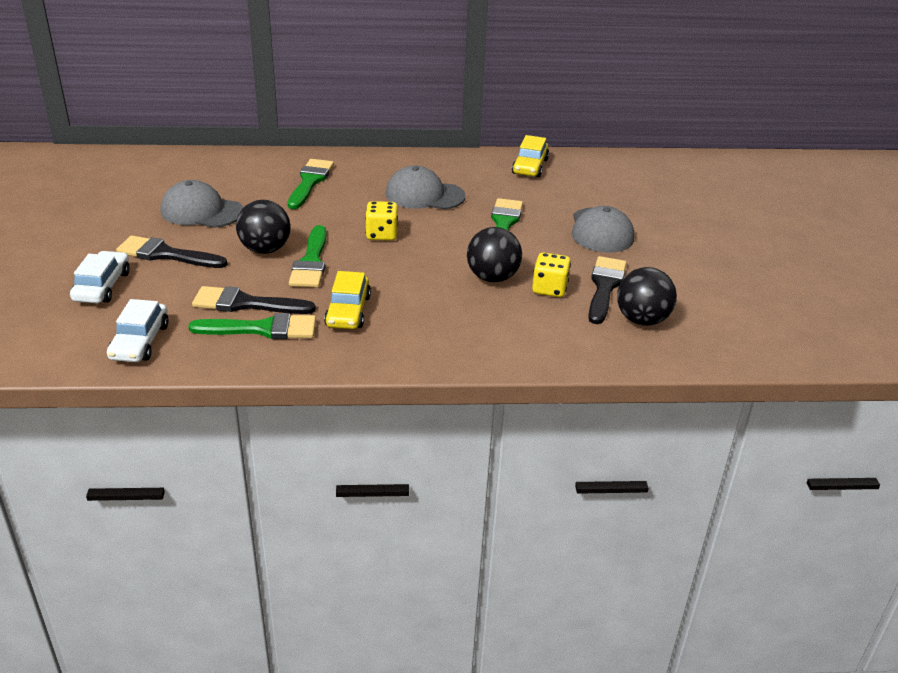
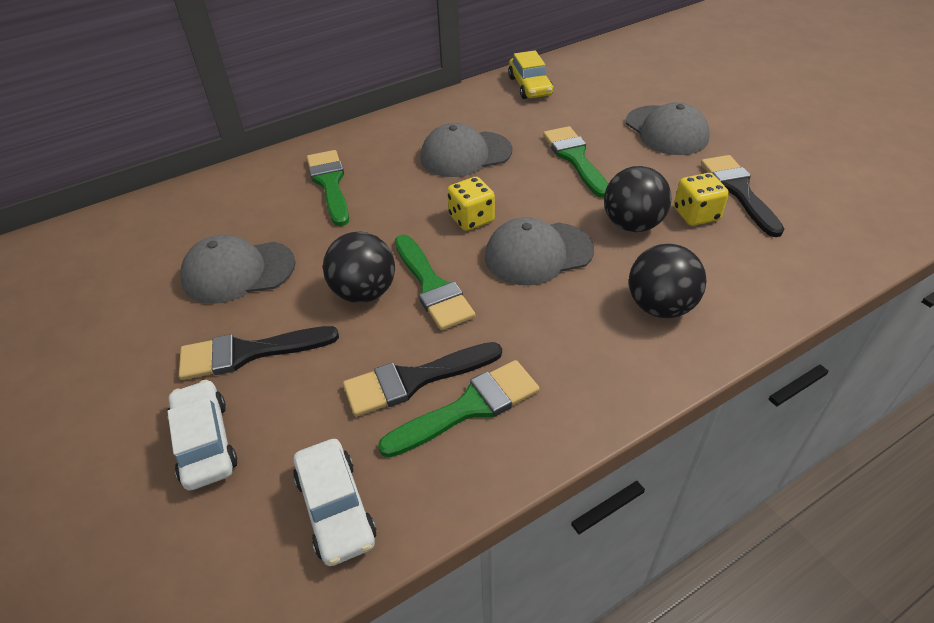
camera: 25 degrees left, 10 degrees up
(348, 311) = (537, 334): yellow car -> none
(403, 270) = (538, 253): none -> grey cap
(642, 320) = (809, 213): black ball -> black ball (660, 306)

